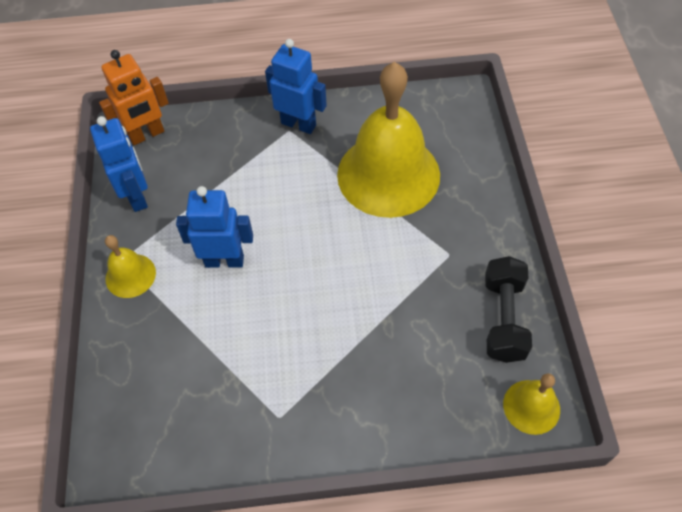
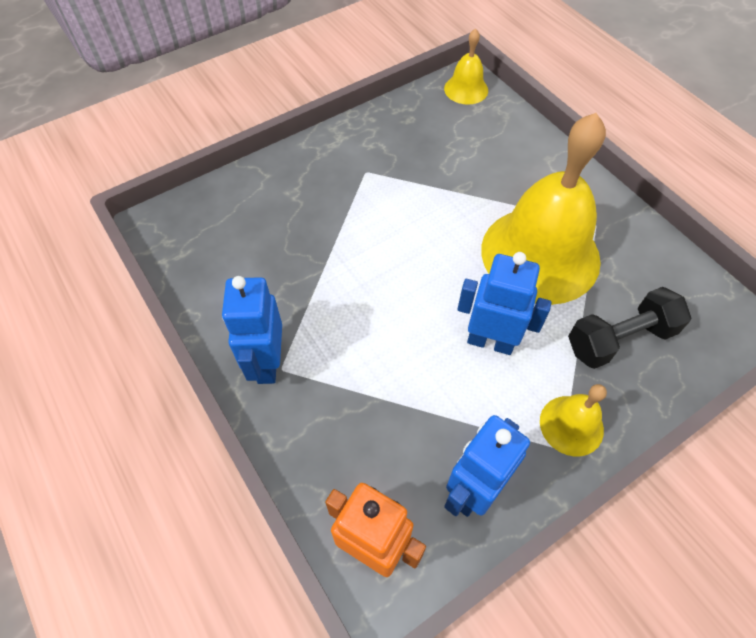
camera: 120 degrees left, 0 degrees up
(224, 261) = (490, 341): blue robot -> blue robot turned 135 degrees clockwise
(388, 174) = (299, 247): yellow bell -> yellow bell (540, 254)
(503, 318) = (405, 122): black dumbbell -> black dumbbell (620, 339)

